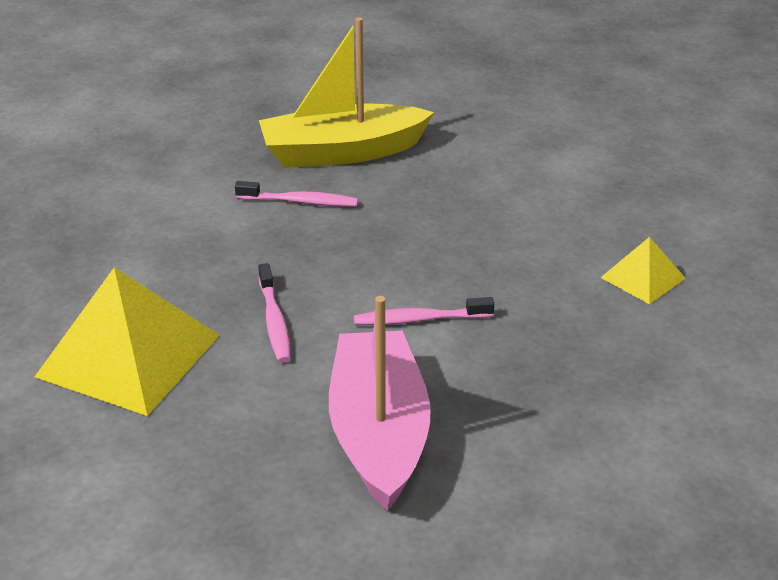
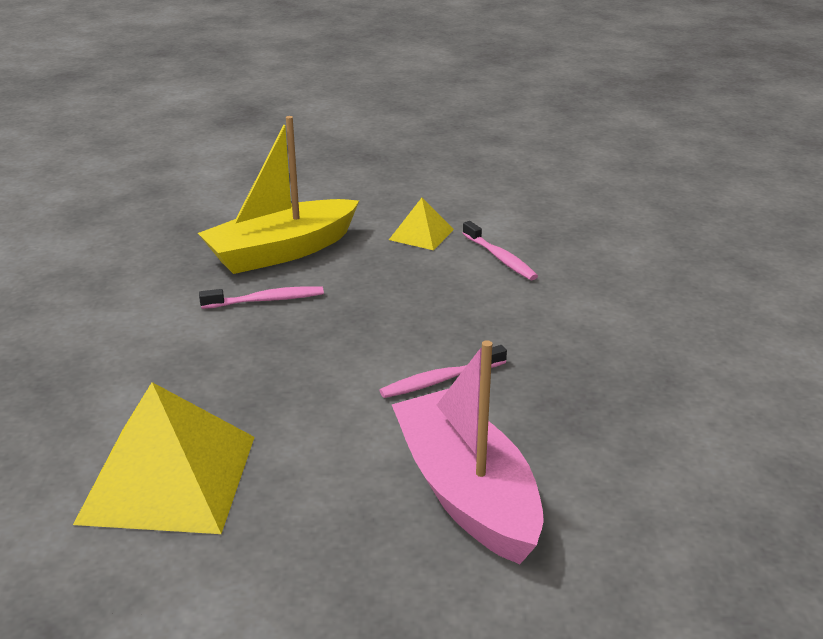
camera: 20 degrees left, 5 degrees down
(274, 321) = (303, 412): pink toothbrush -> pink toothbrush (500, 258)
(643, 278) = (610, 305): yellow pyramid -> yellow pyramid (421, 234)

